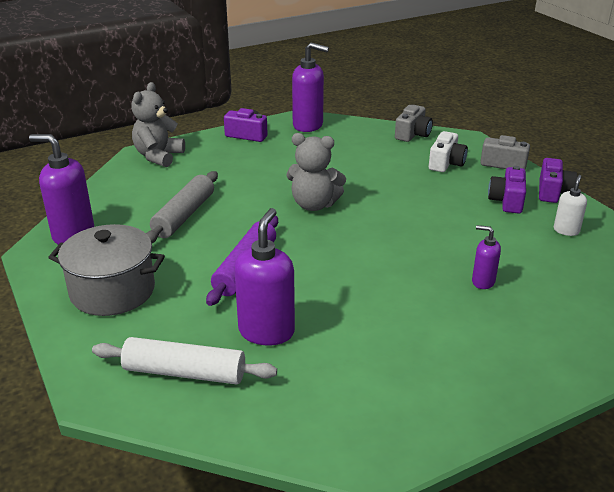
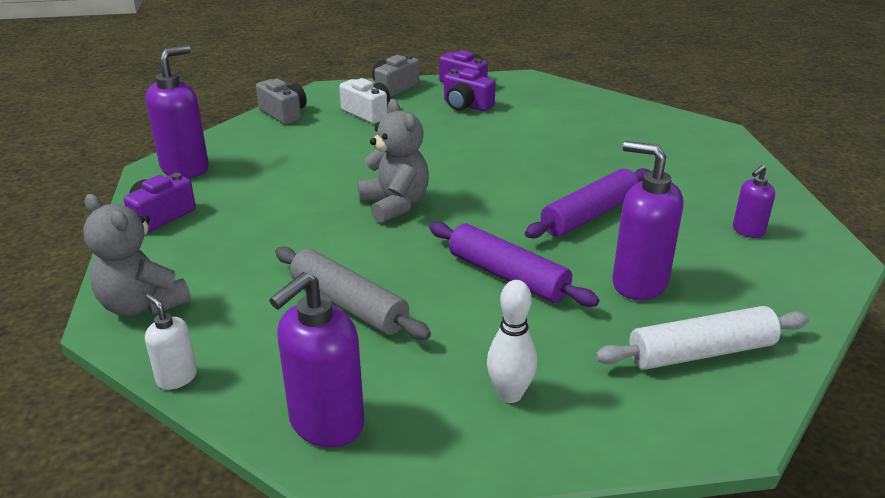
camera: 70 degrees left, 0 degrees up
(112, 291) = (510, 394): grey pot -> white bowling pin
(184, 372) = (701, 352): white rolling pin -> white rolling pin turned 45 degrees clockwise
(314, 205) = (395, 204): grey teddy bear -> grey teddy bear turned 60 degrees counterclockwise
(358, 293) = (589, 215): none -> purple rolling pin
(483, 282) = (596, 150): purple soap dispenser -> purple soap dispenser (748, 231)
(566, 230) = (533, 95): white soap dispenser -> white soap dispenser (176, 377)

